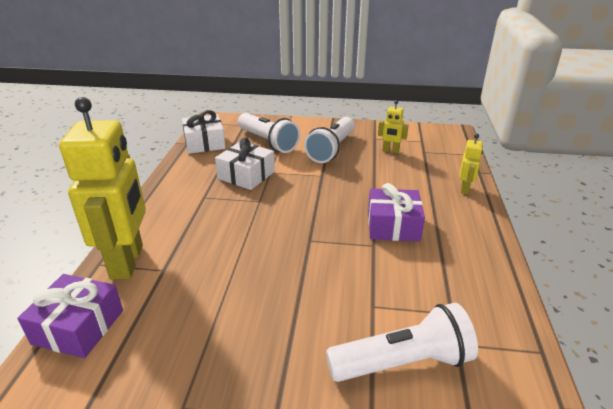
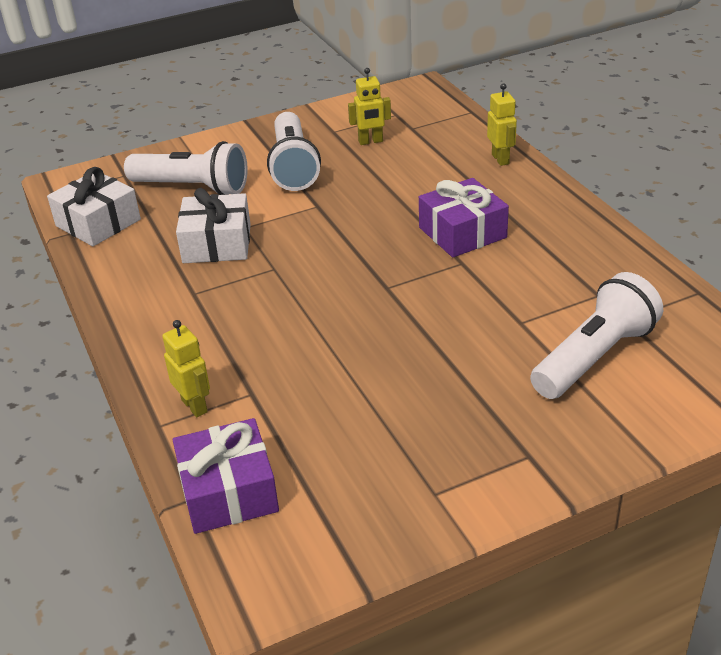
camera: 30 degrees left, 5 degrees up
(128, 262) = (195, 406): yellow robot -> yellow robot, size x0.44

